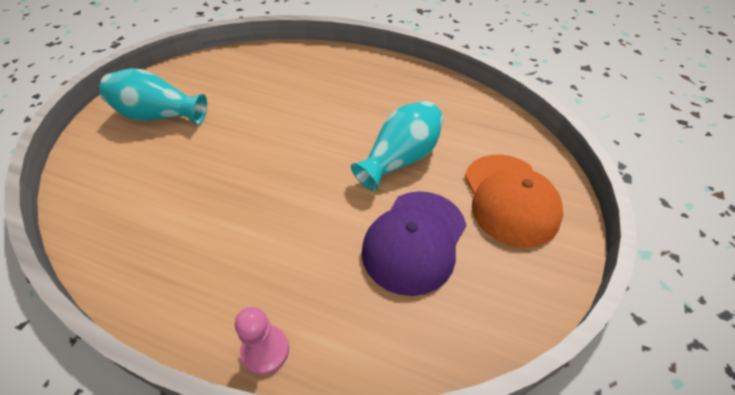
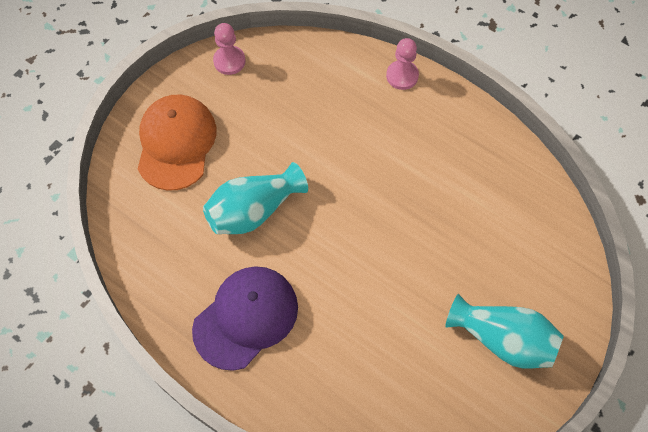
camera: 165 degrees left, 15 degrees up
(414, 241) = (274, 126): purple cap -> purple cap (246, 318)
(510, 311) = (229, 61): none -> pink pawn

